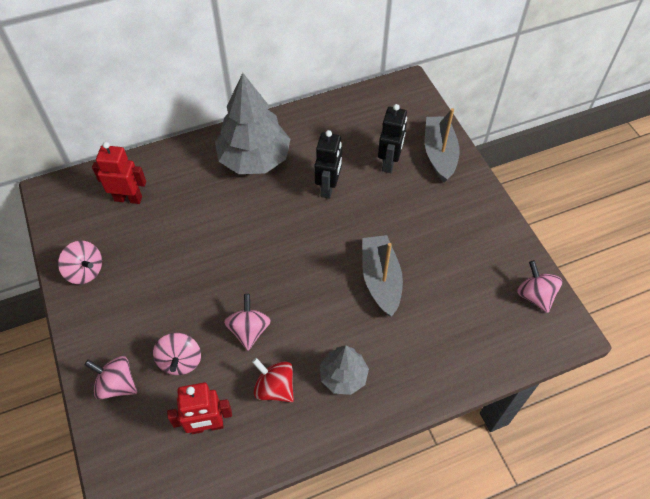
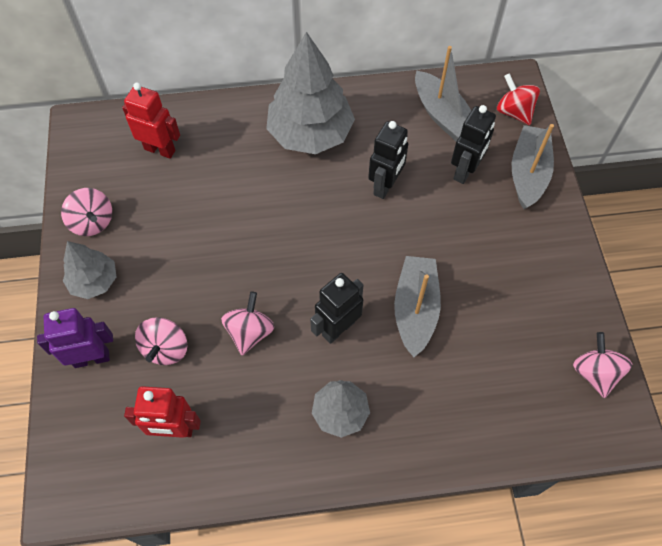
camera: 15 degrees right, 5 degrees up
(101, 320) = (94, 281): none -> grey tree
(117, 385) = (91, 358): pink spinning top -> purple robot
(275, 388) = (260, 406): red spinning top -> red spinning top (514, 112)
(322, 310) = (338, 328): none -> black robot
(359, 123) = (443, 115): none -> grey boat

